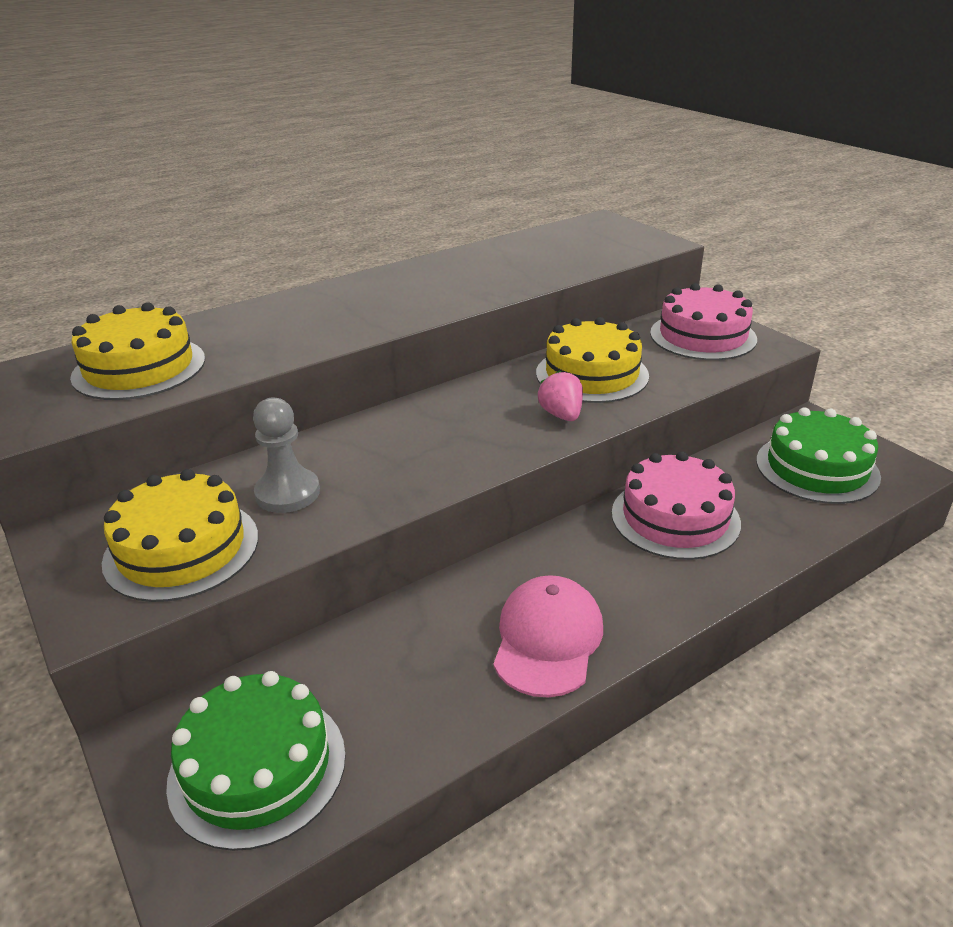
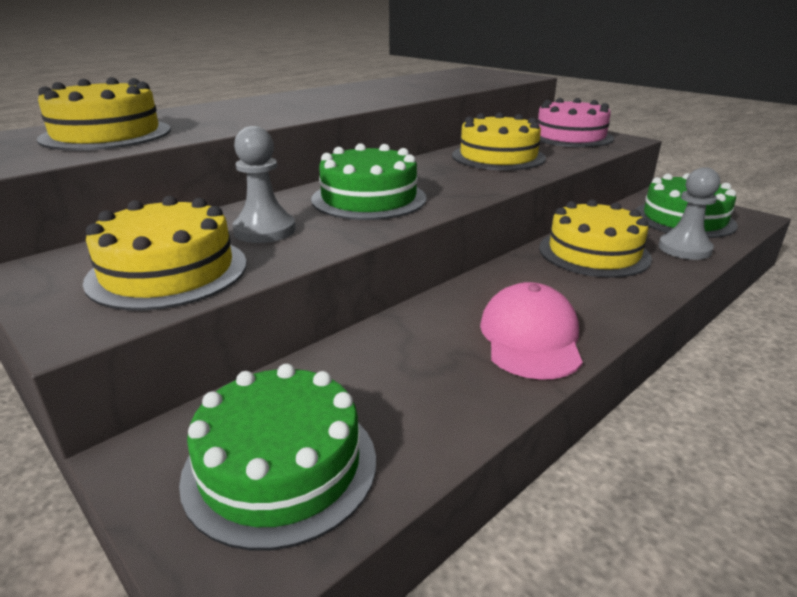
camera: 10 degrees left, 5 degrees down
(412, 446) = (369, 198): none -> green cake
(561, 415) = (487, 177): pink strawberry -> none
(675, 518) = (594, 253): pink cake -> yellow cake
(789, 520) = (684, 249): none -> grey pawn

